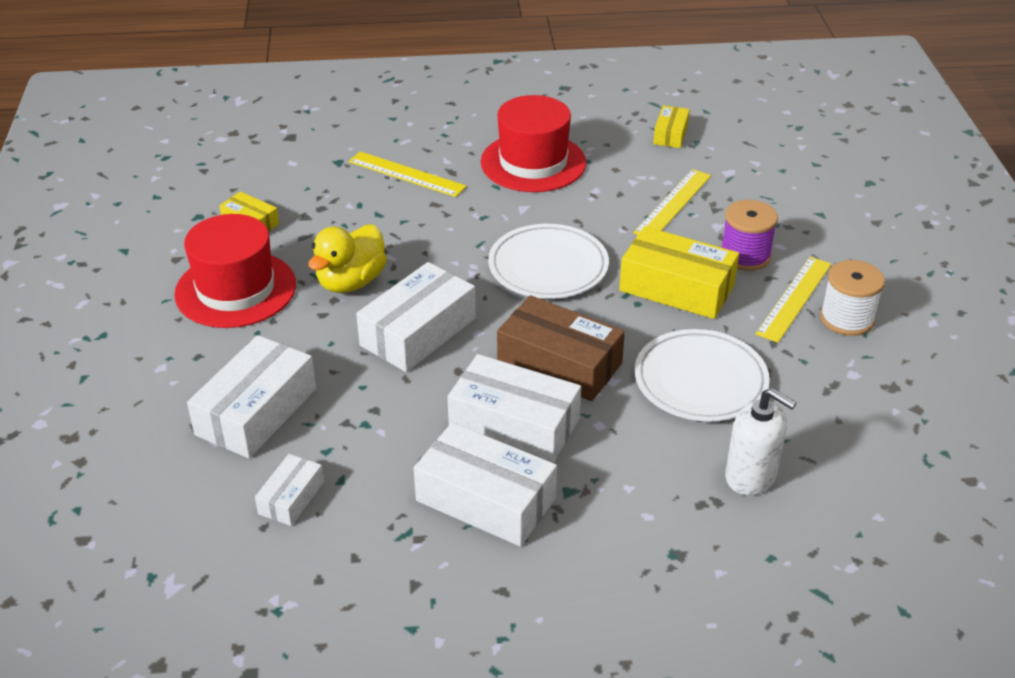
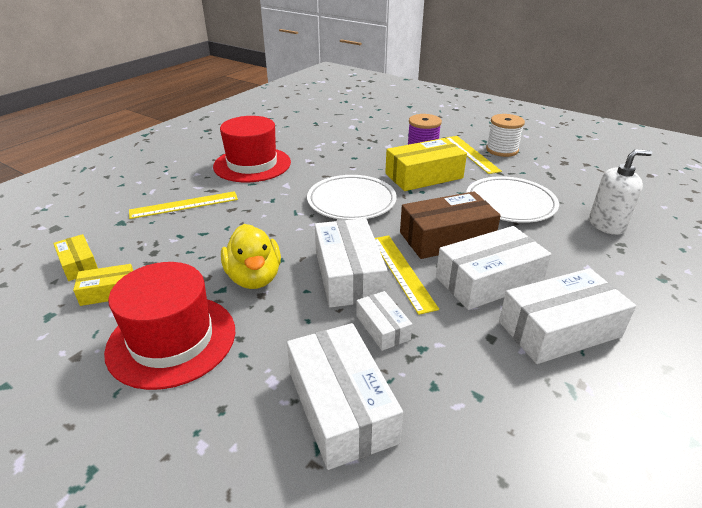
camera: 50 degrees left, 5 degrees down
(291, 498) = (477, 440): white box -> white box (382, 327)
(670, 134) = (298, 125): yellow box -> yellow box (78, 264)
(673, 204) = (353, 147): yellow ruler -> yellow ruler (402, 271)

